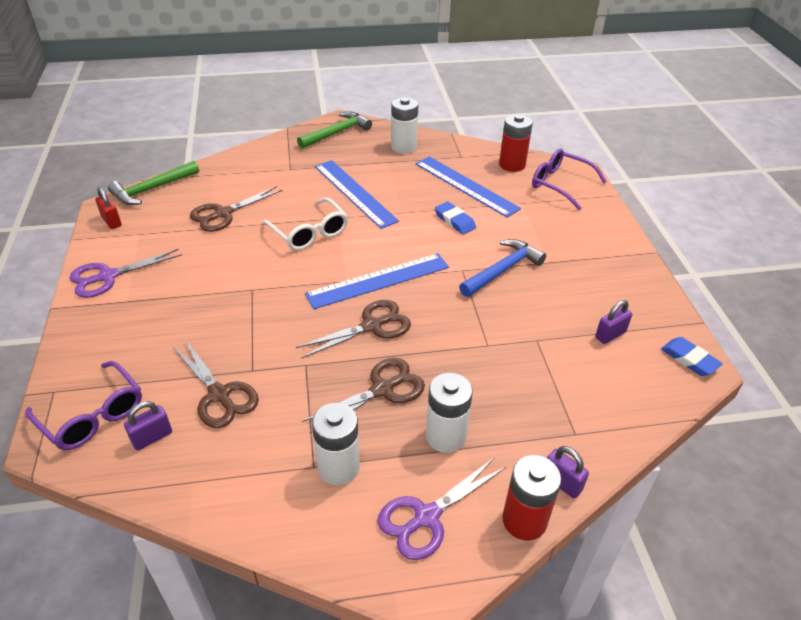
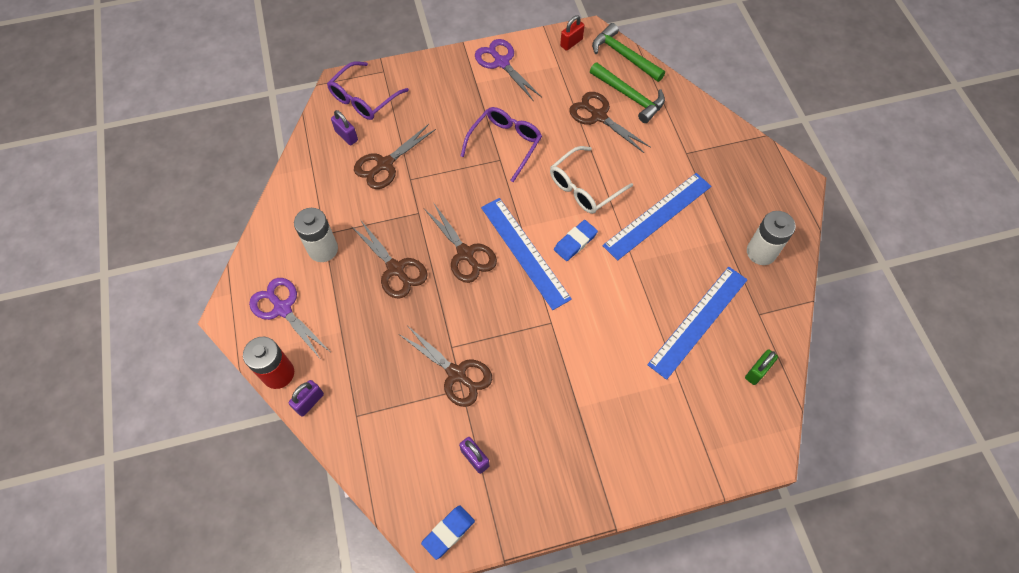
camera: 85 degrees right, 20 degrees up
(336, 133) = (770, 183): green hammer -> green hammer (629, 96)
(445, 436) = (351, 317): white battery -> none
(455, 221) = (630, 312): blue eraser -> blue eraser (575, 242)
(502, 270) = (556, 360): blue hammer -> none
(512, 165) = (757, 371): red battery -> green padlock
(519, 343) = (456, 374): none -> brown scissors
(560, 184) = (729, 427): purple glasses -> purple glasses (505, 144)

